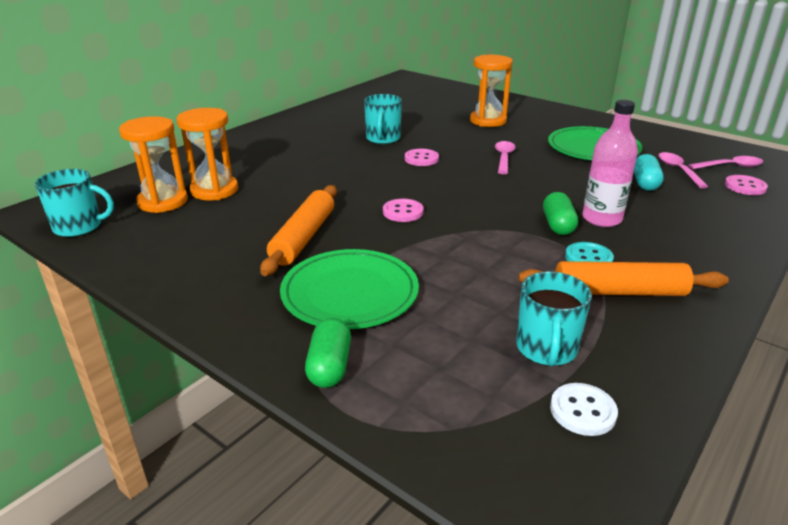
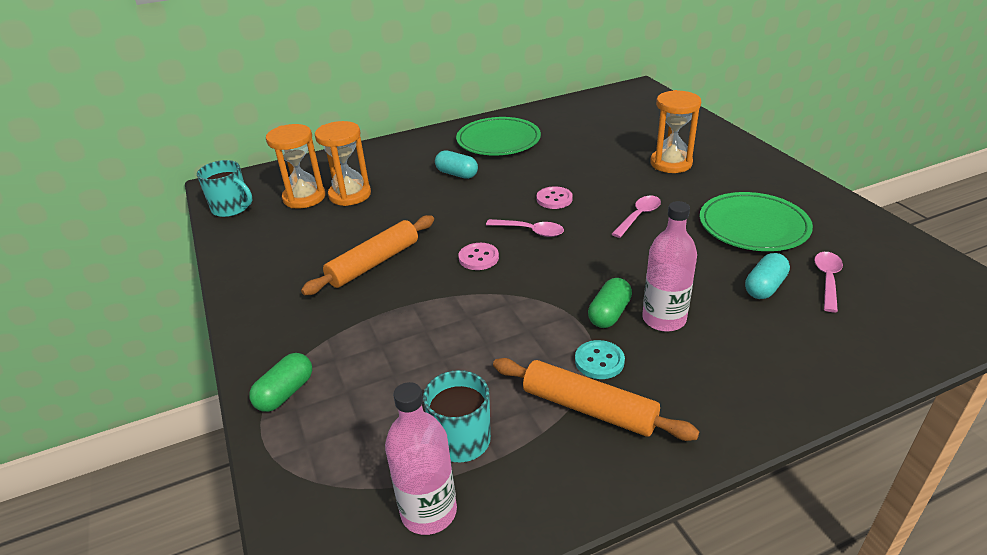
camera: 30 degrees right, 5 degrees up
(310, 156) = (457, 174): none -> turquoise capsule
(350, 293) = (359, 330): green plate -> green plate (498, 140)
(383, 139) = (541, 166): turquoise mug -> none
(583, 411) = (428, 511): white button -> pink bottle
(730, 166) = (905, 291): pink spoon -> pink spoon (530, 231)
(745, 186) = (890, 324): pink button -> none

